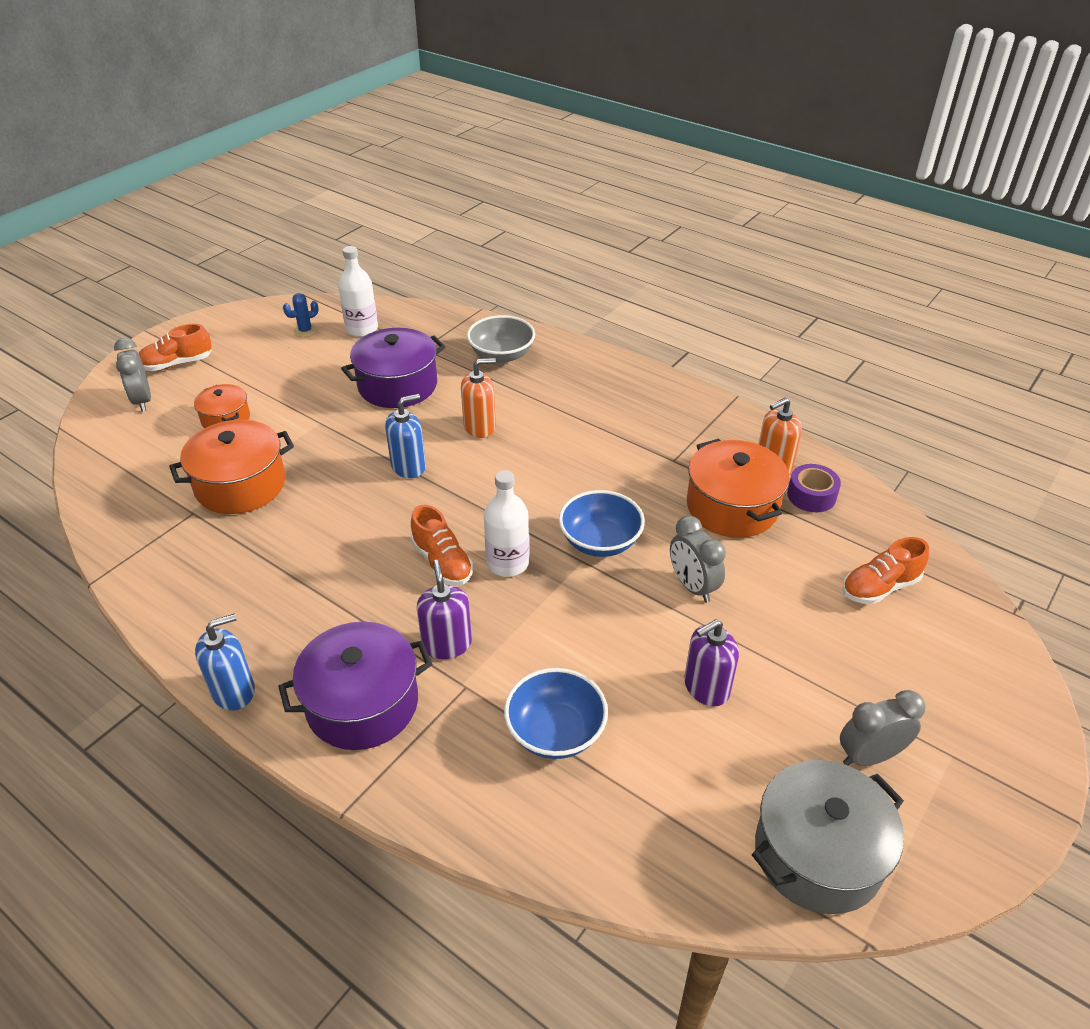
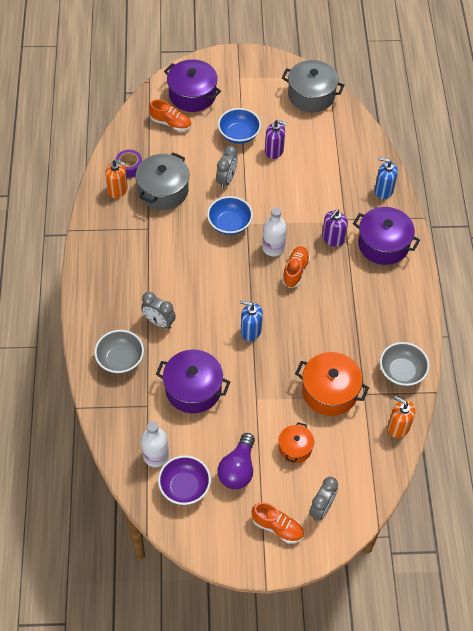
camera: 130 degrees left, 15 degrees up
(161, 569) = (402, 372): none -> grey bowl
(234, 691) = (420, 288): blue soap dispenser -> blue soap dispenser (383, 190)
(269, 370) = (238, 469): none -> purple light bulb
(305, 331) = (184, 487): blue cactus -> purple bowl
(480, 427) = (193, 323): orange soap dispenser -> orange soap dispenser (398, 427)
(555, 731) = (335, 181): blue bowl -> blue bowl (239, 135)
(732, 507) = (163, 190): orange pot -> grey pot
(869, 756) = (260, 97): grey clock -> grey clock (159, 322)
(940, 653) = (192, 95): none -> purple pot

